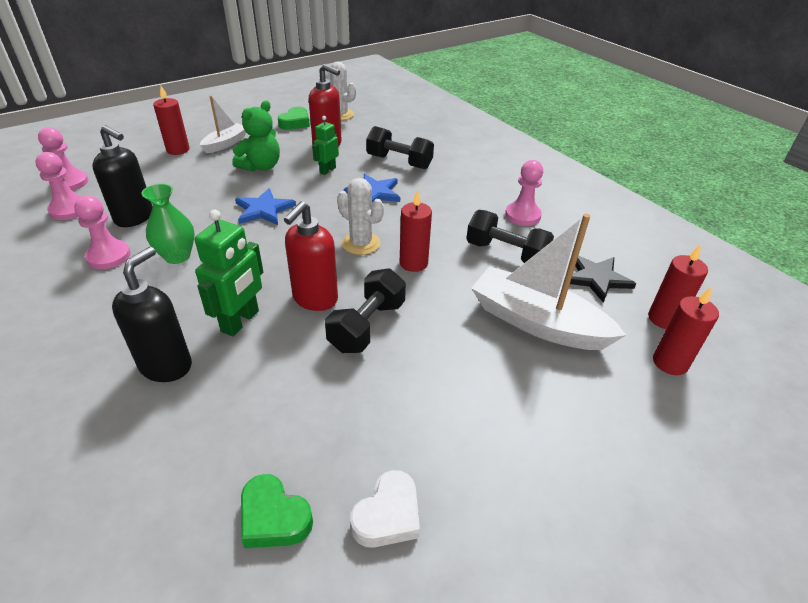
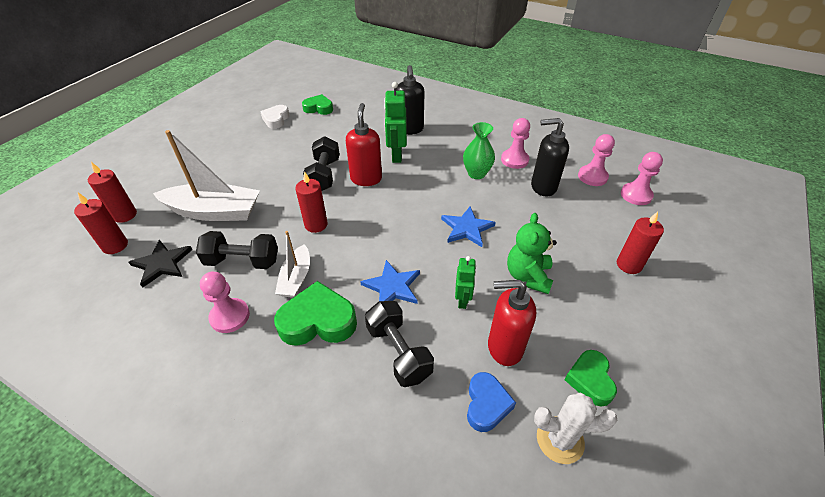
camera: 155 degrees right, 5 degrees up
(225, 144) = (604, 295): white boat -> white boat (296, 278)
(361, 243) = (365, 226): white cactus -> none
(365, 132) = (486, 404): none -> blue heart
(399, 162) = (398, 352): black dumbbell -> black dumbbell turned 60 degrees clockwise
(448, 192) = (318, 321): none -> green heart

